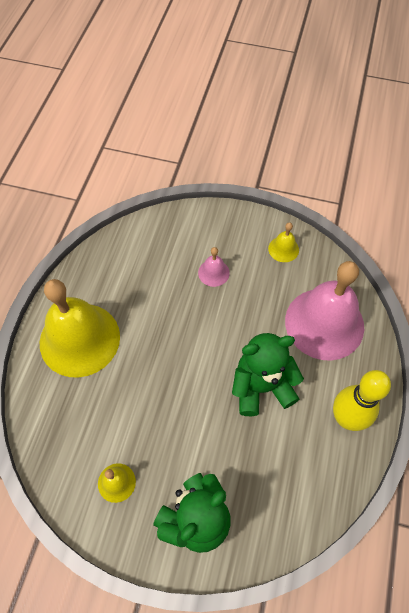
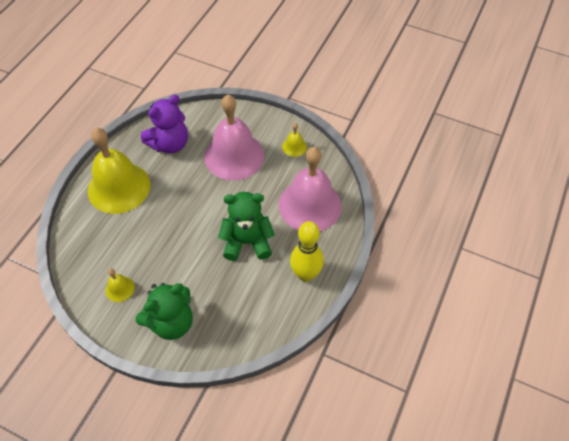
camera: 10 degrees right, 5 degrees down
(129, 269) = (170, 144): none -> purple teddy bear
(213, 273) = (234, 156): pink bell -> pink bell, size x2.39

